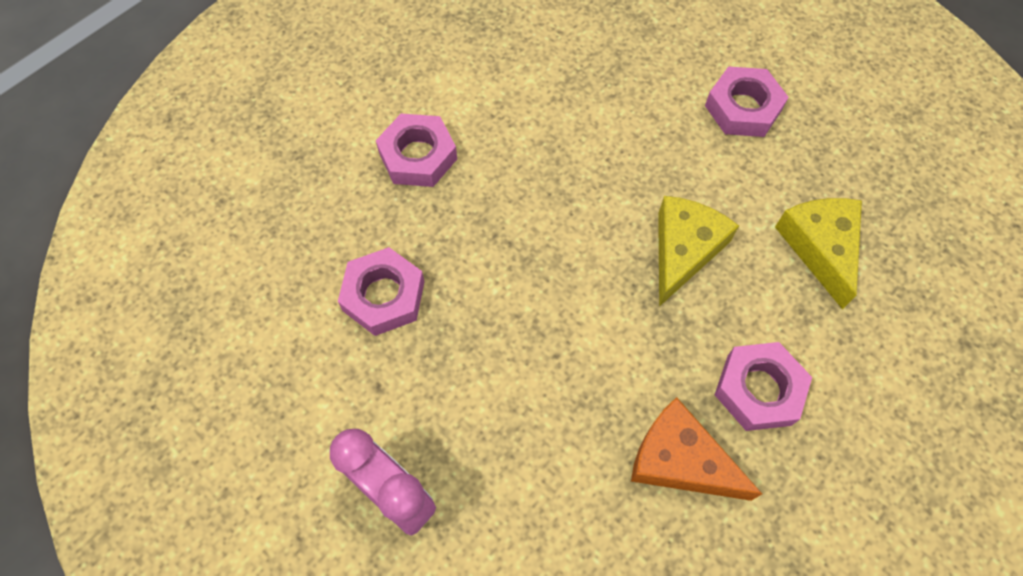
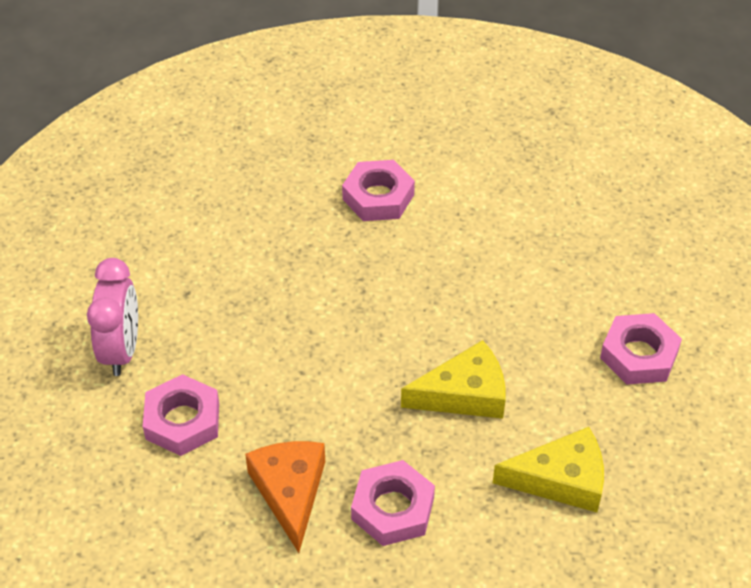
camera: 50 degrees right, 15 degrees down
(383, 296) = (253, 252): pink nut -> pink nut (182, 421)
(820, 247) = (561, 480): yellow cheese -> yellow cheese turned 45 degrees clockwise

